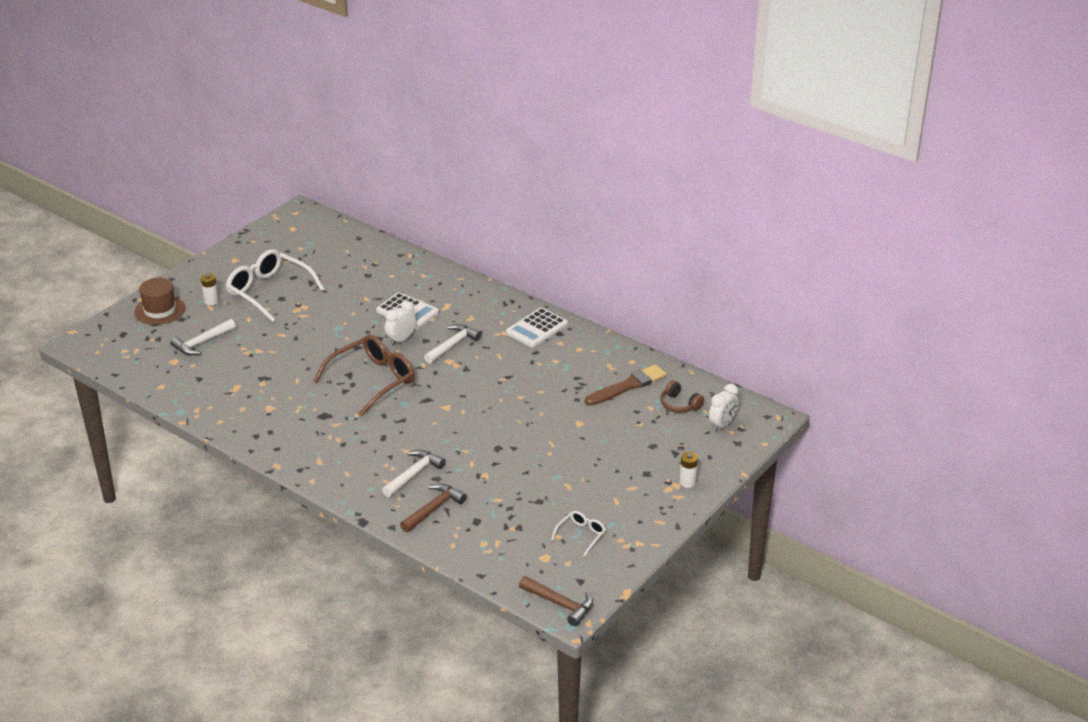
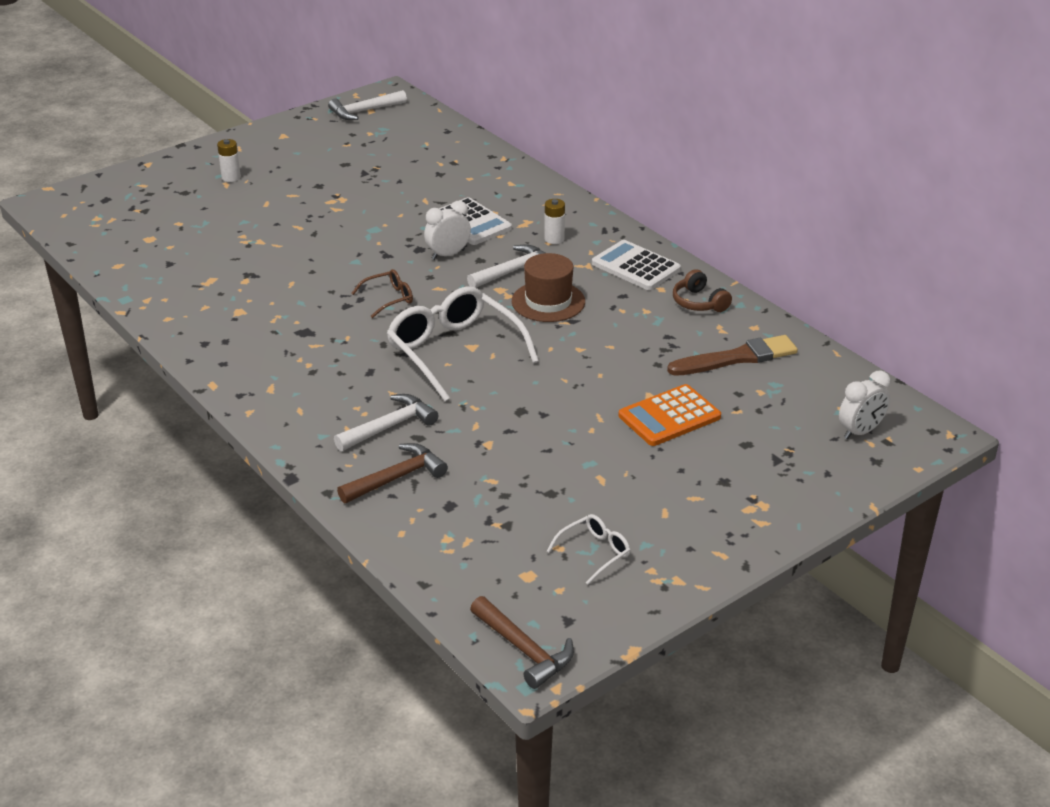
camera: 15 degrees right, 0 degrees up
(160, 310) = (164, 179): brown hat -> brown hat (548, 301)
(202, 343) = (195, 222): white hammer -> white hammer (364, 111)
(269, 291) = (307, 176): white glasses -> white glasses (454, 352)
(373, 380) = (388, 299): brown glasses -> brown glasses, size x0.47
(537, 328) = (635, 266): white calculator -> white calculator turned 75 degrees clockwise
(597, 435) = (669, 416): none -> orange calculator
(679, 405) = (804, 394): brown headphones -> brown headphones (699, 302)
(687, 482) = (781, 504): white battery -> white battery (554, 239)

